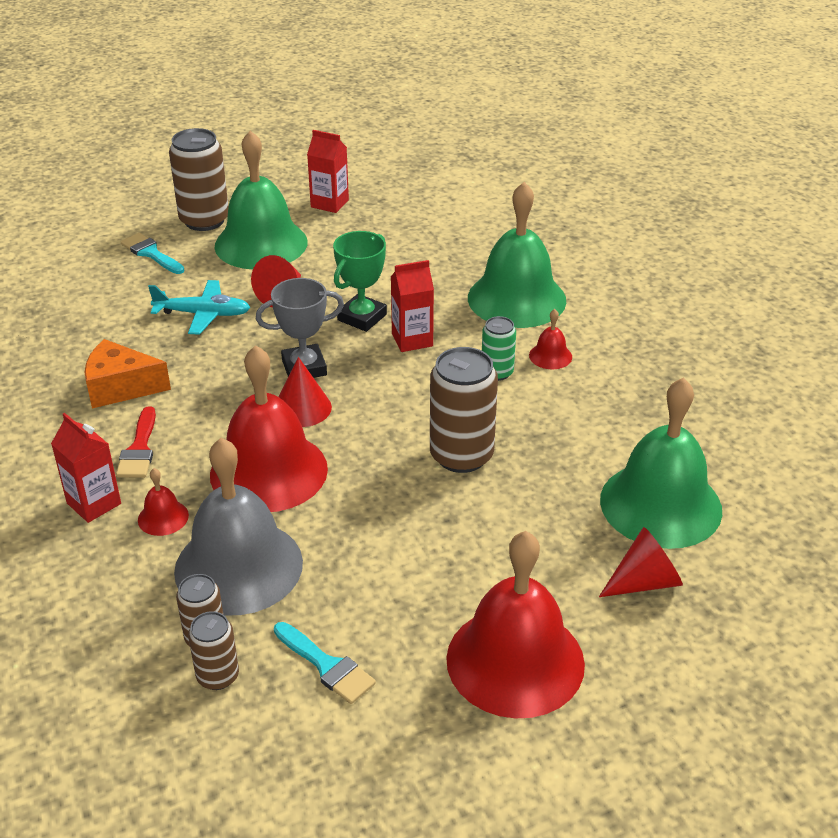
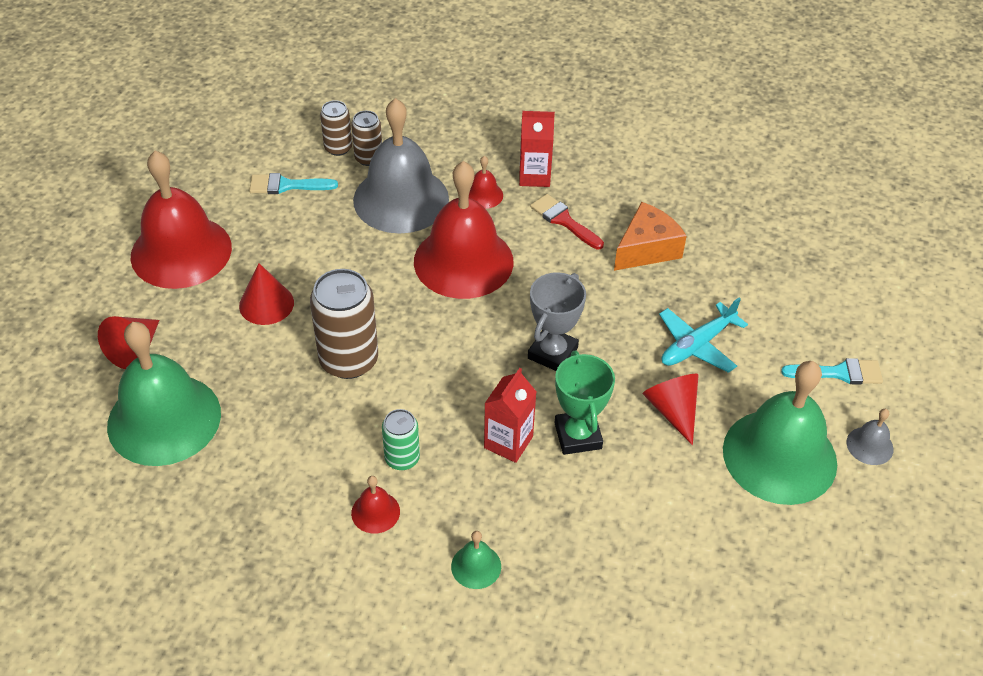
camera: 135 degrees right, 10 degrees up
(204, 220) = (869, 445): brown can -> grey bell
(302, 408) = (506, 319): red cone -> red cone (266, 304)
(329, 203) = (811, 566): red carton -> none
(516, 299) = (476, 566): green bell -> green bell, size x0.41

